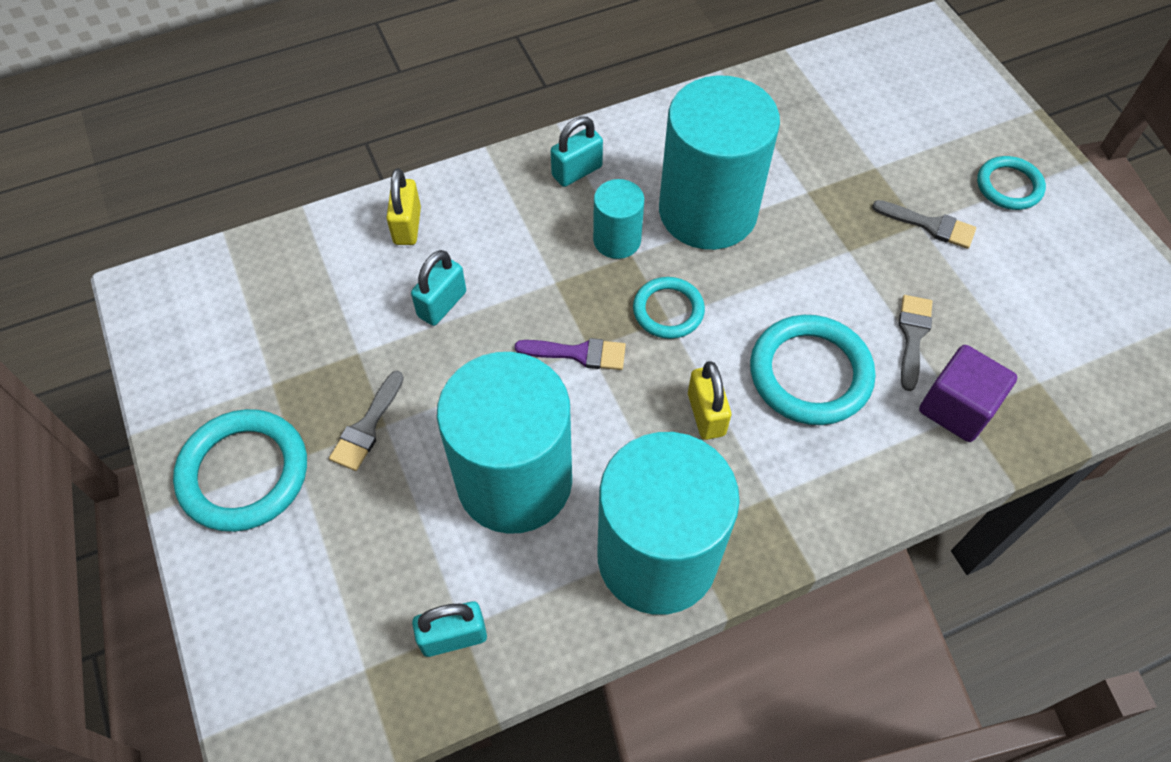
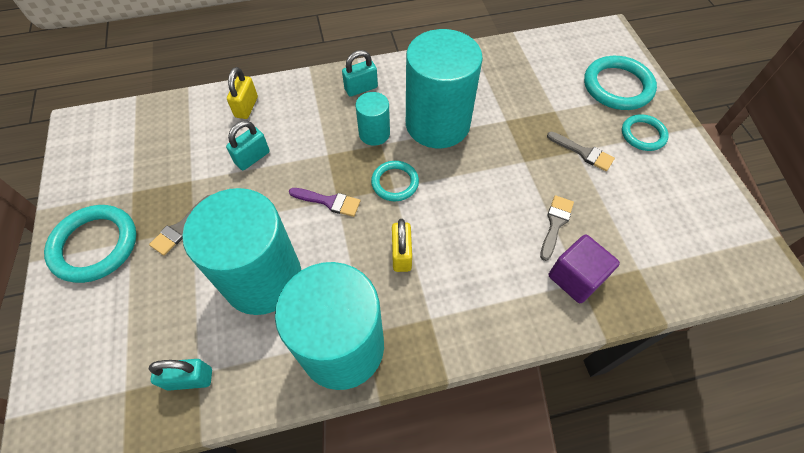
camera: 10 degrees right, 0 degrees up
(810, 373) = (479, 238): turquoise ring -> turquoise ring (617, 86)

